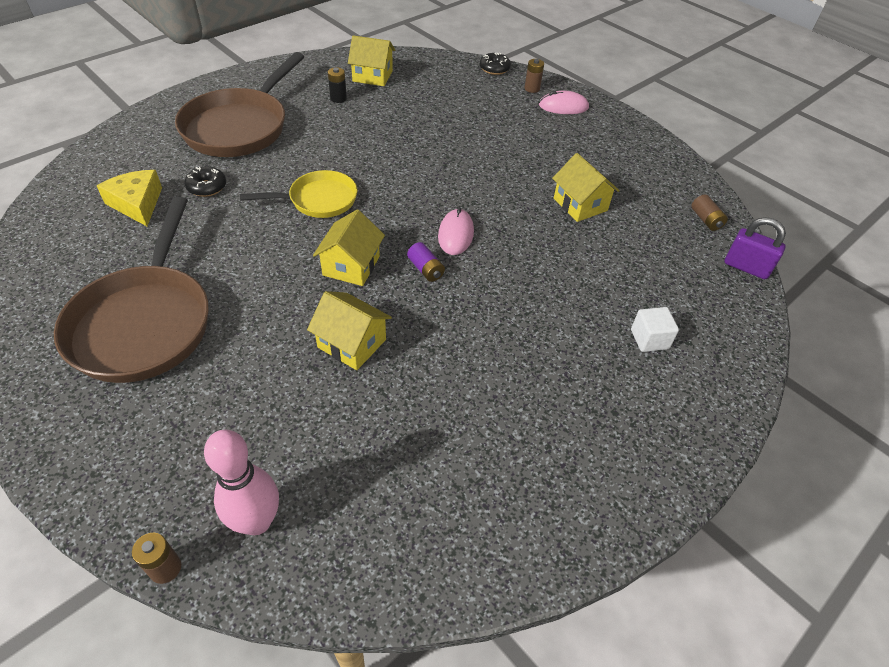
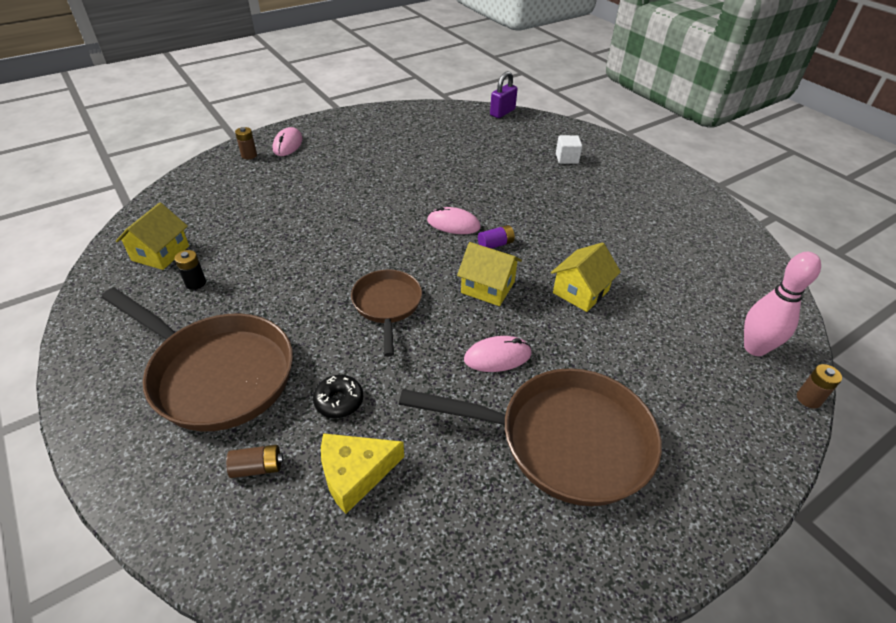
camera: 80 degrees left, 5 degrees down
(251, 276) = (497, 356): none -> pink mouse
(318, 200) = (387, 305): yellow pan -> brown pan
(494, 69) = (199, 171): black donut -> none
(580, 204) = (427, 160): yellow house -> none
(706, 220) = (454, 115): brown battery -> brown battery (257, 467)

